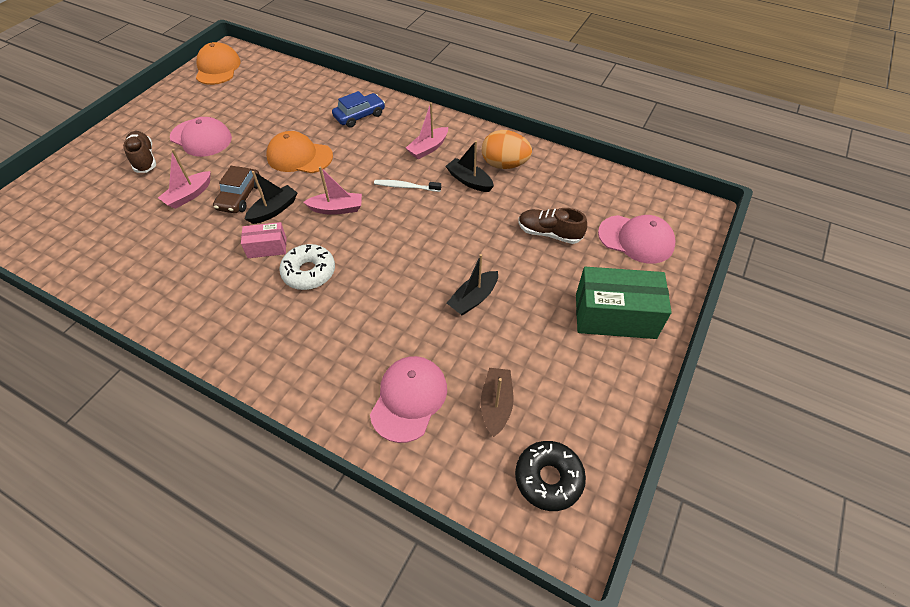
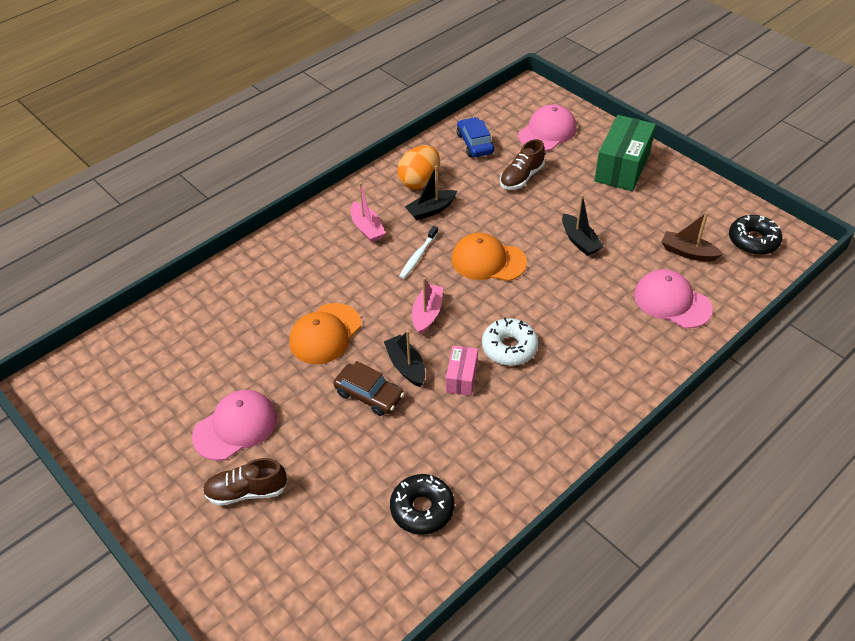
camera: 70 degrees left, 5 degrees down
(127, 254) = (422, 509): none -> black donut
(189, 195) = (344, 444): pink boat -> none
(218, 68) = (81, 399): orange cap -> orange cap (488, 261)
(359, 116) = (279, 271): blue car -> blue car (475, 144)

